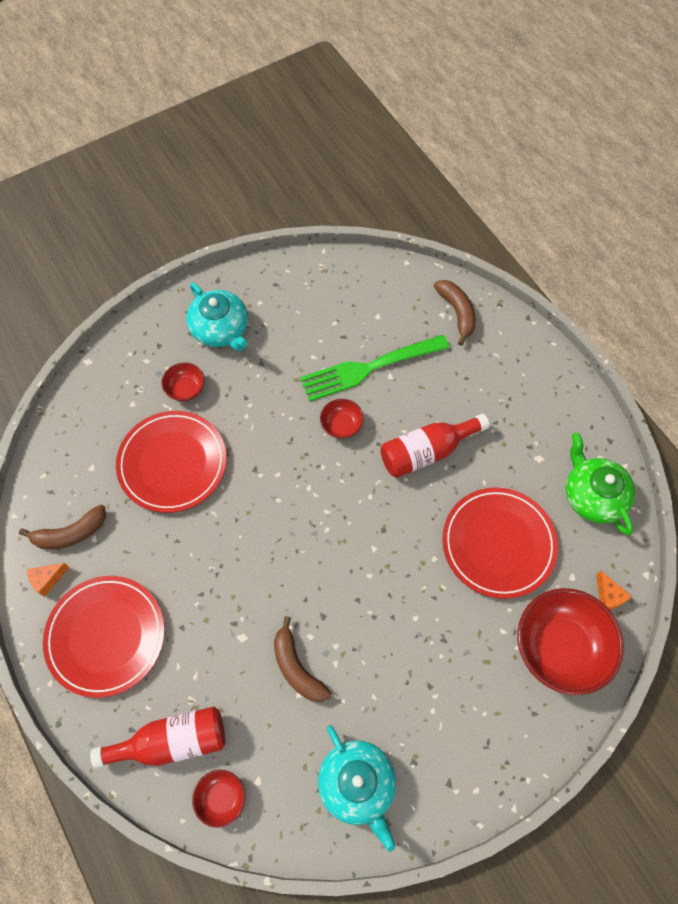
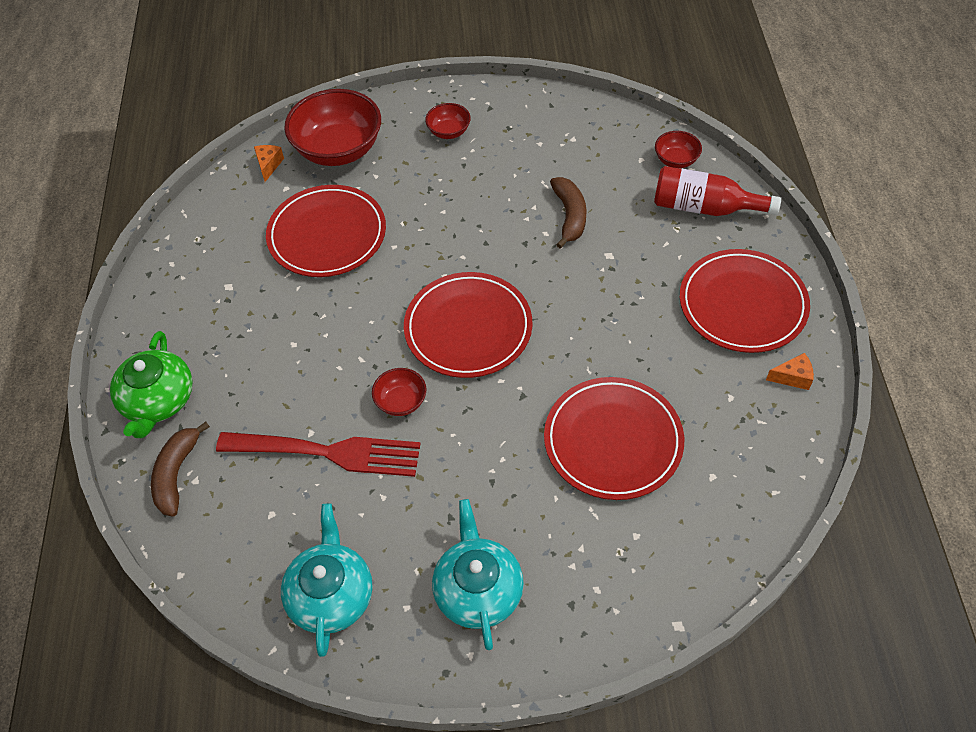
camera: 150 degrees left, 10 degrees down
(70, 533) = (756, 413): brown banana -> none
(185, 389) = (560, 525): red bowl -> red bowl (449, 131)
(326, 507) = (468, 328): none -> red plate
(357, 784) = (561, 131): turquoise teapot -> turquoise teapot (331, 595)
(370, 367) = (326, 453): green fork -> red fork
(427, 451) = (331, 337): red bottle -> none
(593, 495) = (209, 237): green teapot -> green teapot (158, 400)

